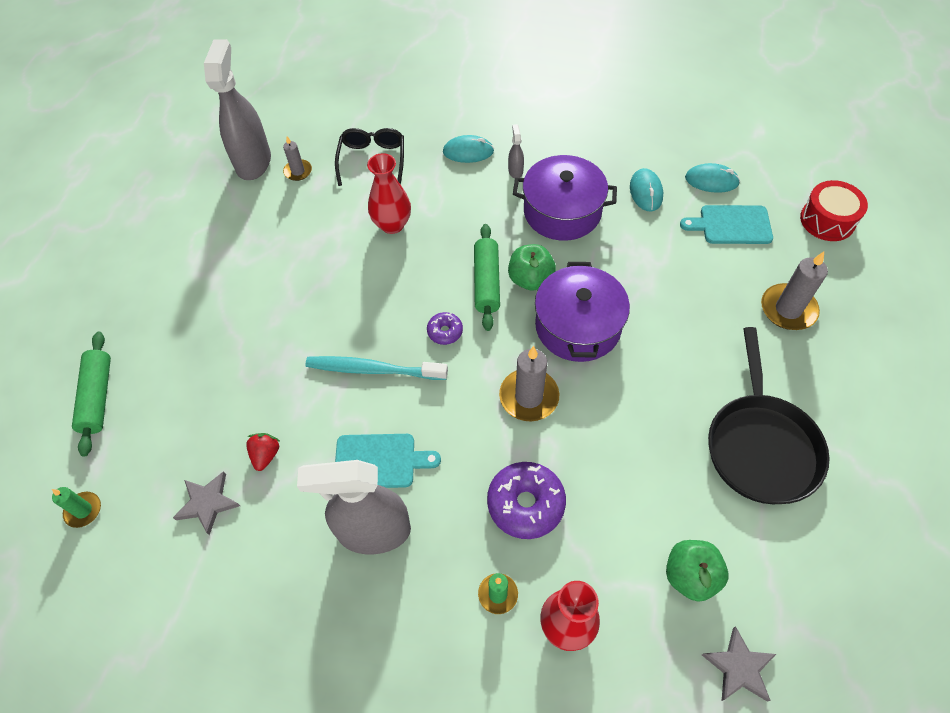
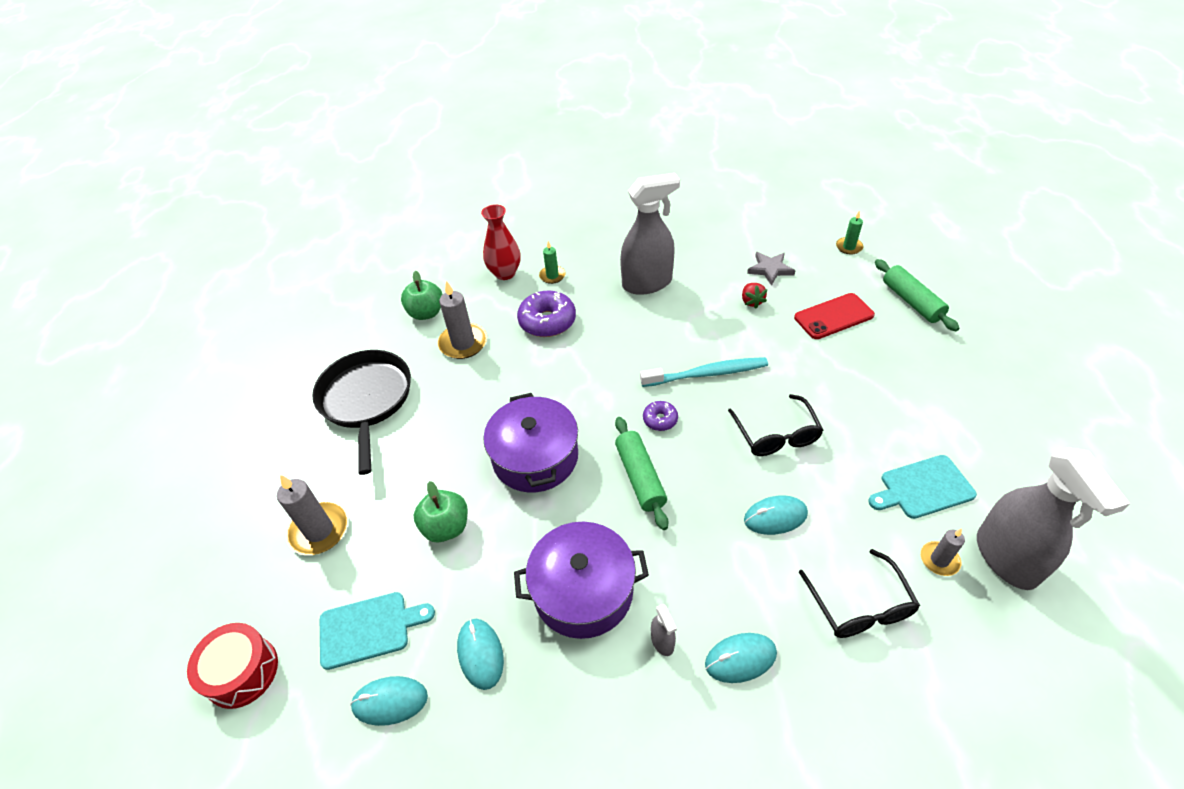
camera: 165 degrees right, 10 degrees down
(194, 403) = (833, 316): none -> red phone
(347, 289) = (776, 434): none -> black glasses
(379, 461) = (665, 318): turquoise cutting board -> turquoise cutting board (923, 488)
(392, 225) = (775, 517): red vase -> turquoise mouse
(529, 397) = (565, 387): grey candle -> grey candle (463, 343)
(530, 279) = (595, 492): green apple -> green apple (446, 527)
(739, 667) = (397, 281): grey star -> none

